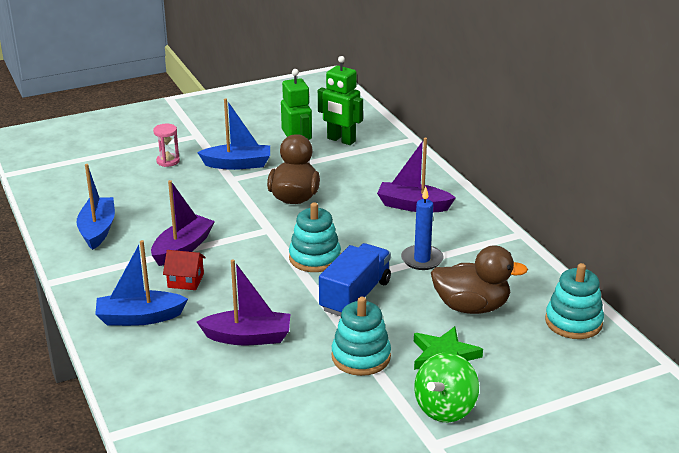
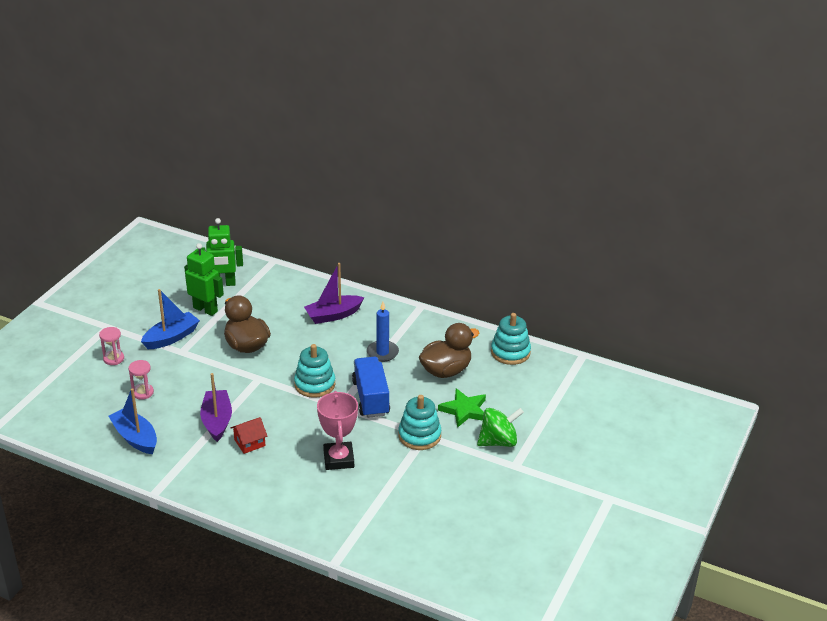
camera: 40 degrees left, 5 degrees up
(140, 317) = (252, 483): blue boat -> none
(154, 197) = (143, 392): none -> pink hourglass
(248, 337) = (338, 459): purple boat -> pink trophy
(445, 408) = (498, 441): green spinning top -> green spinning top turned 105 degrees counterclockwise

